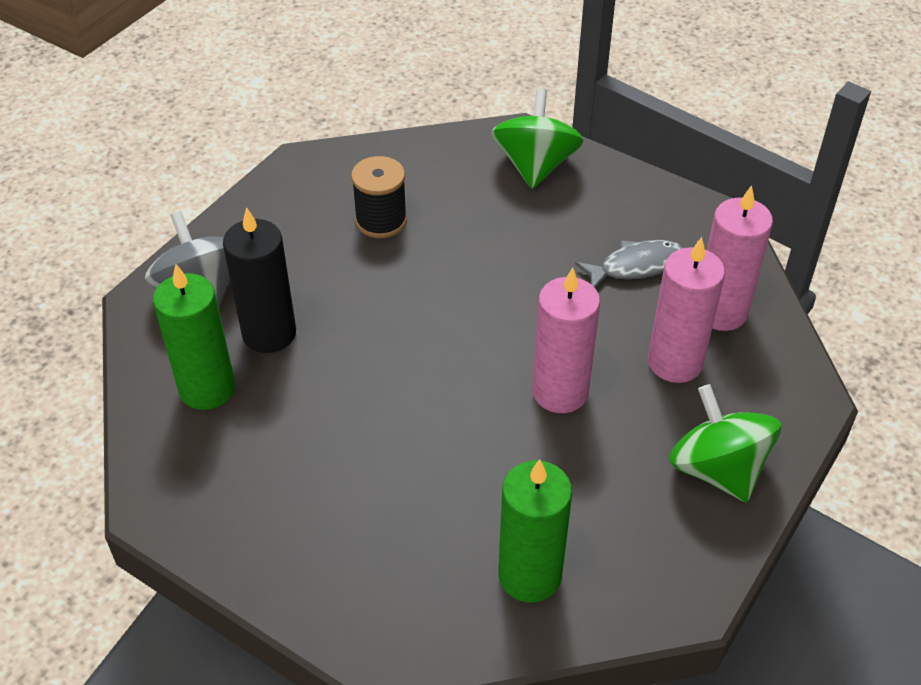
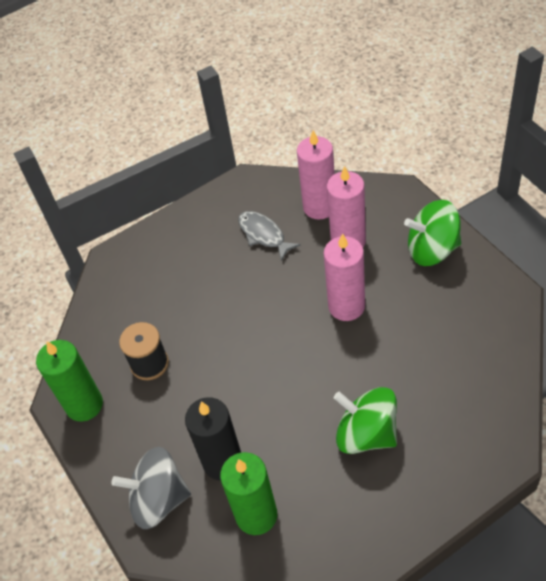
camera: 60 degrees left, 5 degrees up
(529, 575) = (474, 364): green candle -> green candle (84, 405)
(535, 166) = (147, 259): green spinning top -> green spinning top (366, 434)
(636, 266) = (264, 235): grey fish -> grey fish turned 45 degrees counterclockwise

